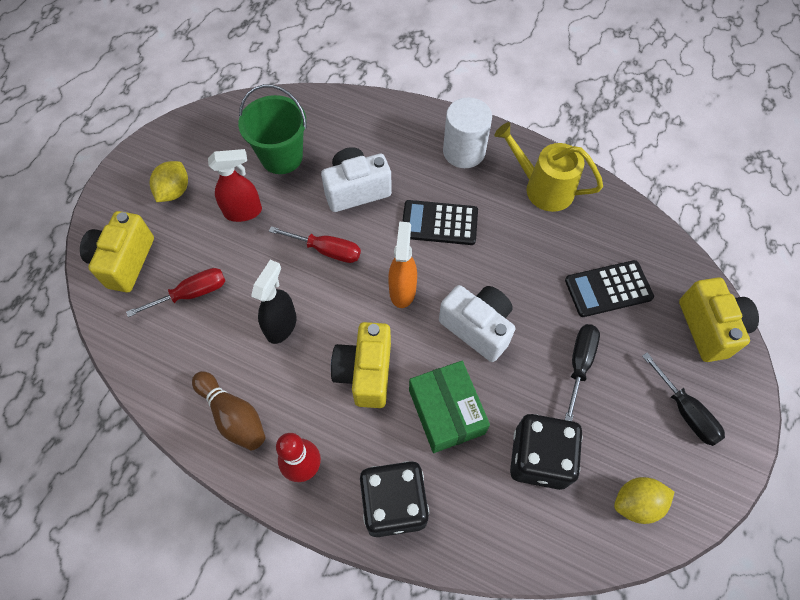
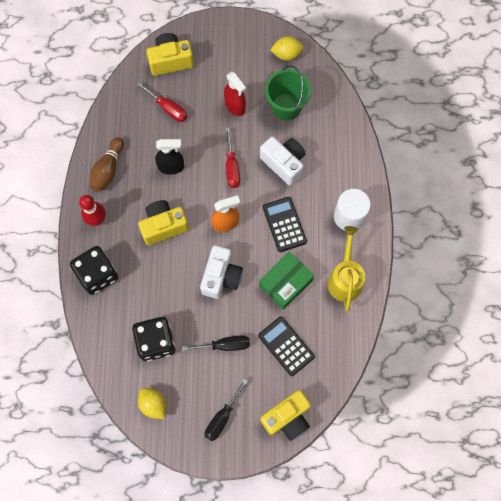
camera: 65 degrees right, 10 degrees up
(174, 191) = (229, 59): yellow lemon -> yellow lemon (286, 54)
(446, 411) = (160, 280): green box -> green box (285, 283)

